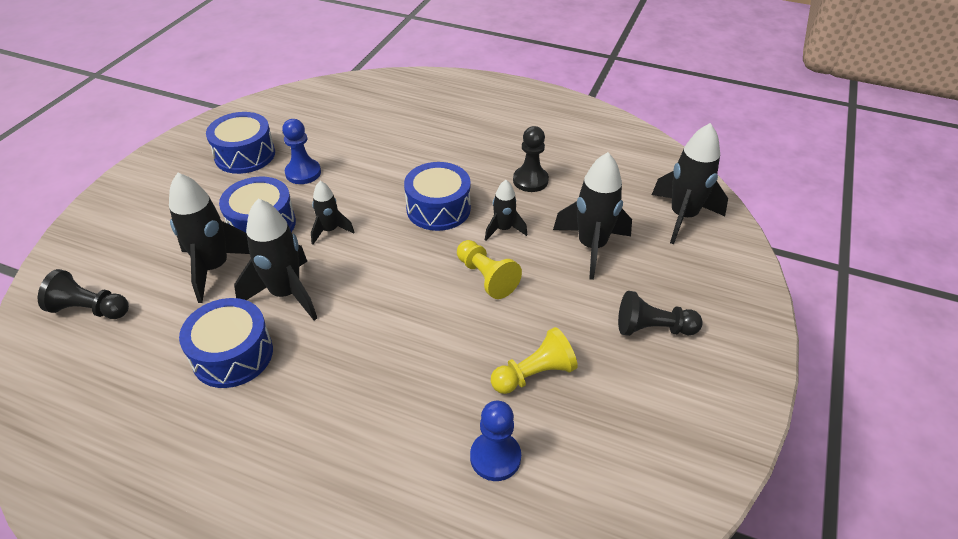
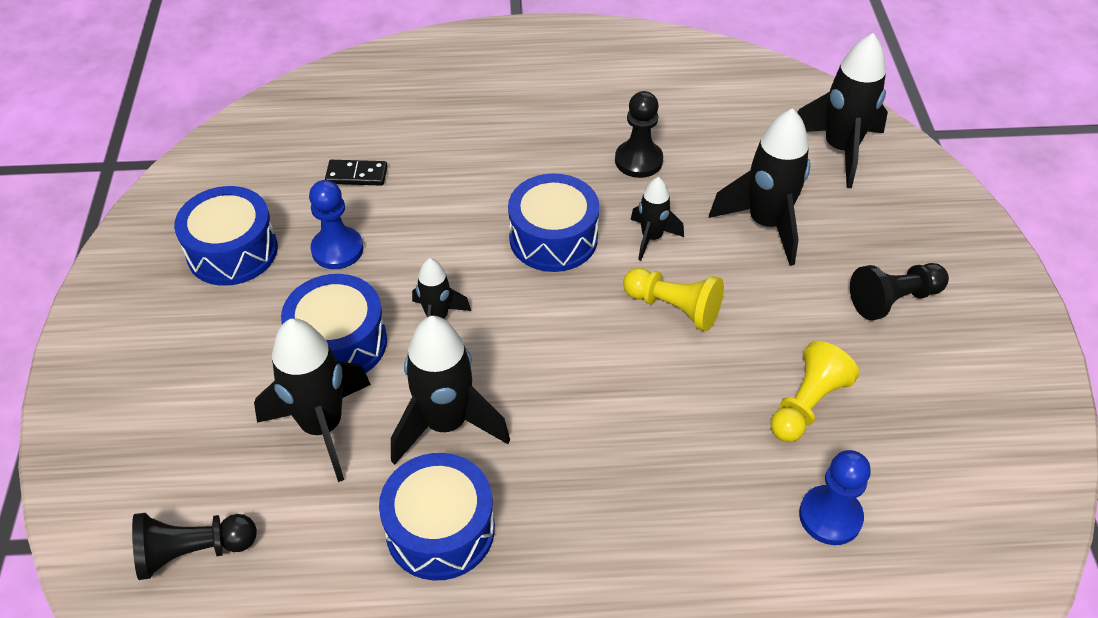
camera: 25 degrees left, 5 degrees up
(347, 136) = (356, 175): none -> black domino

